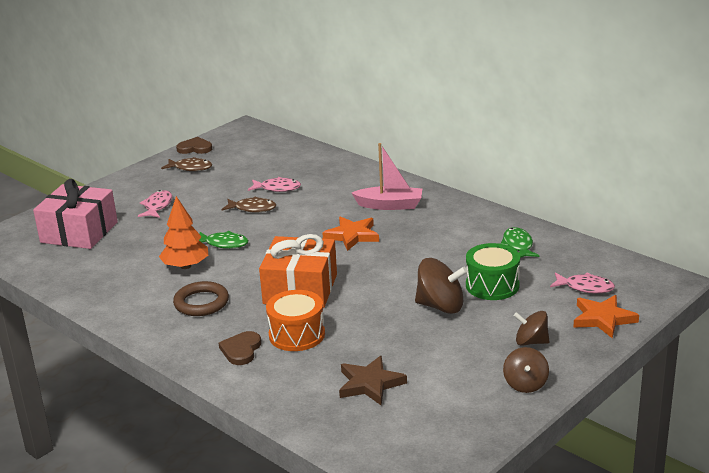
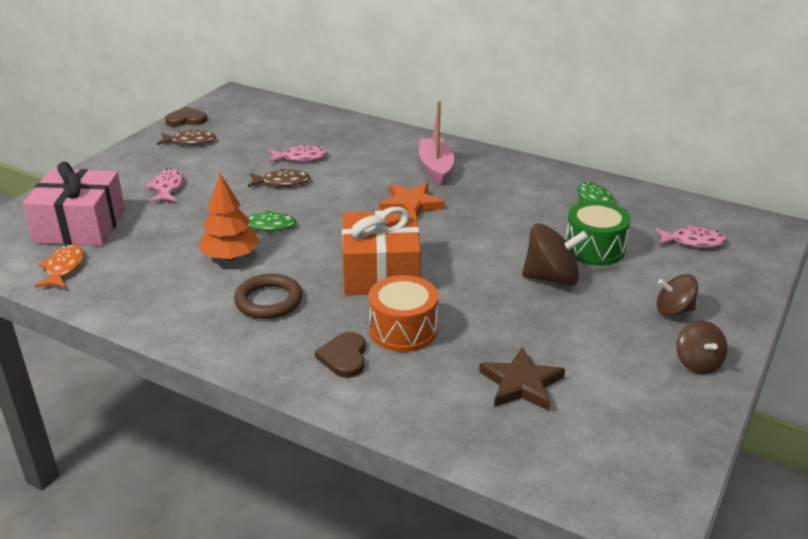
camera: 15 degrees left, 5 degrees up
(56, 264) = (64, 268): none -> orange fish
(390, 205) = (435, 168): pink boat -> pink boat turned 90 degrees counterclockwise
(603, 319) = (733, 275): orange star -> none

